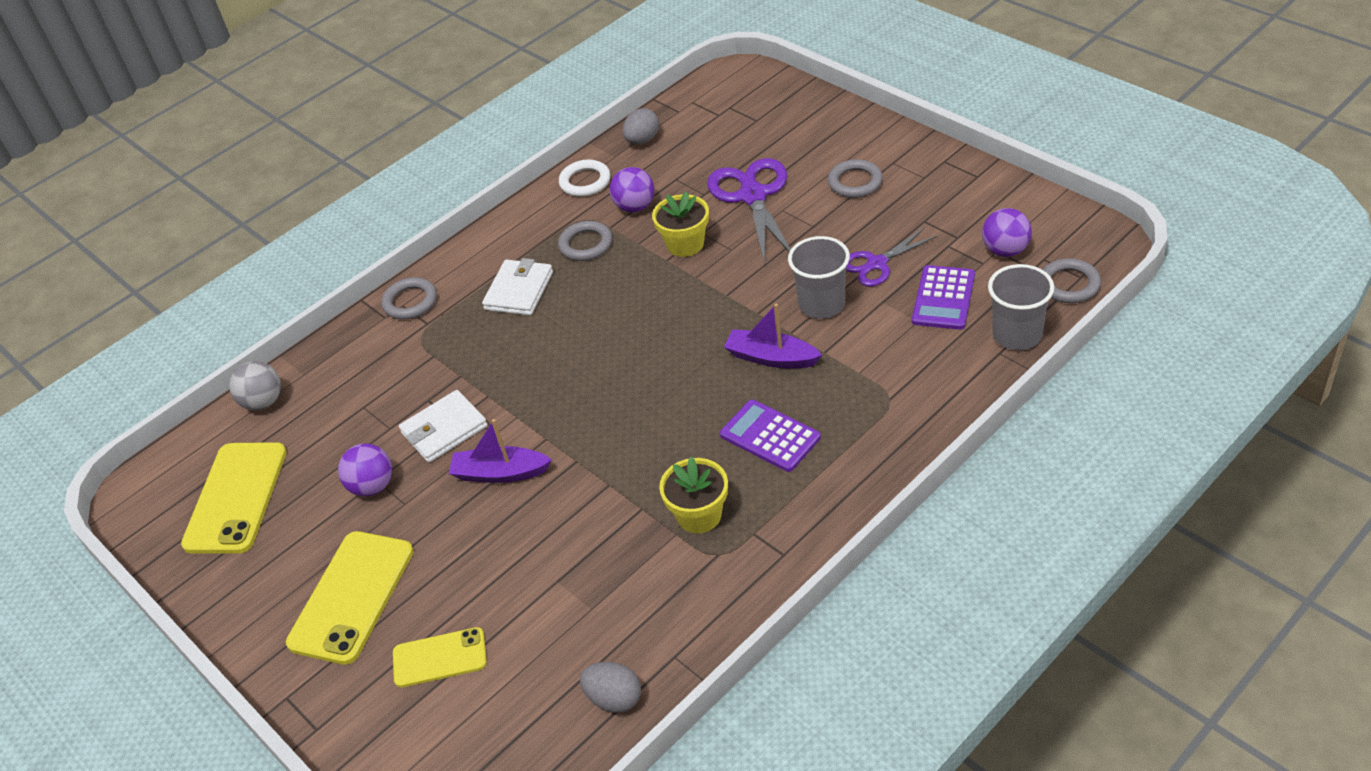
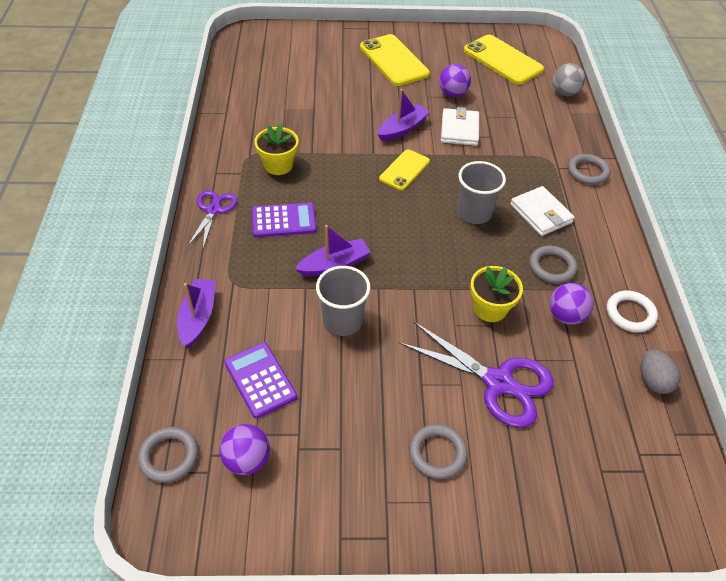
camera: 125 degrees right, 5 degrees up
(439, 658) = (327, 64): yellow phone -> yellow phone (404, 170)
(614, 699) = (235, 89): grey egg -> none
(876, 264) = (337, 379): purple scissors -> purple scissors (213, 210)
(954, 383) = (198, 317): none -> purple boat
(1017, 335) = (180, 381): grey cup -> grey cup (474, 213)

